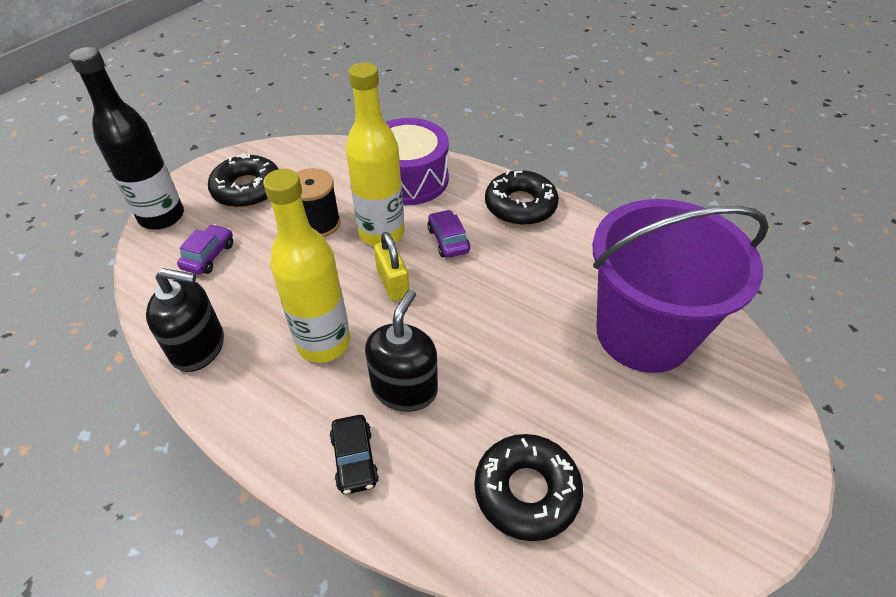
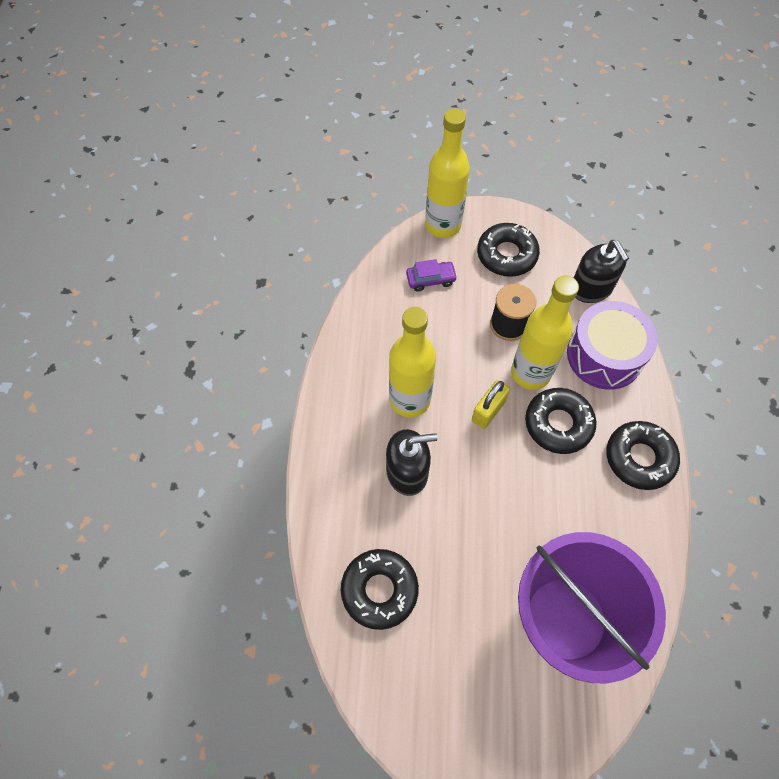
camera: 60 degrees right, 15 degrees up
(162, 217) = (443, 225): black bottle -> yellow bottle
(198, 347) = (360, 330): black soap dispenser -> black soap dispenser (591, 288)
(354, 459) = (341, 473): black car -> none
(448, 240) = (558, 424): purple car -> black donut

